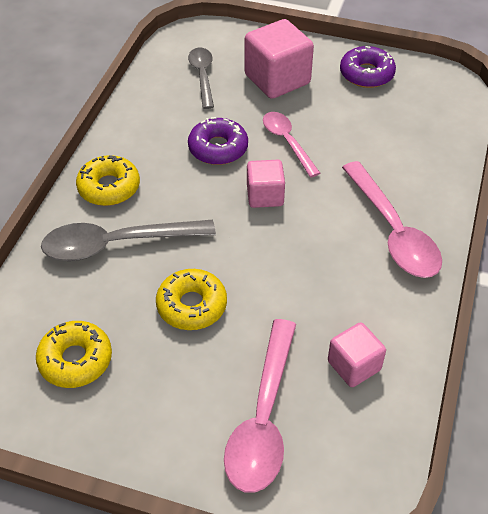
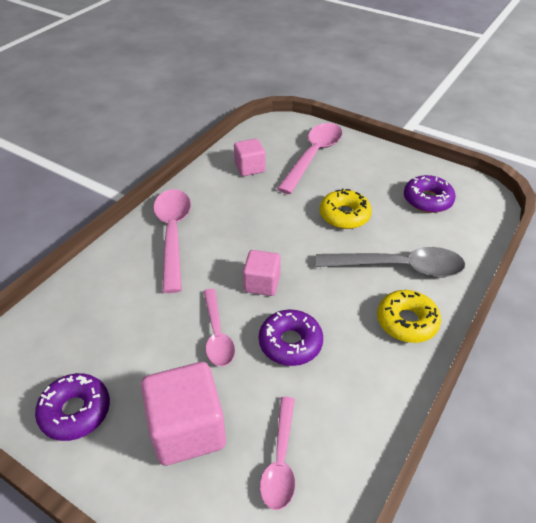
camera: 165 degrees left, 5 degrees down
(75, 360) = (427, 200): yellow donut -> purple donut
(202, 76) = (280, 461): grey spoon -> pink spoon

